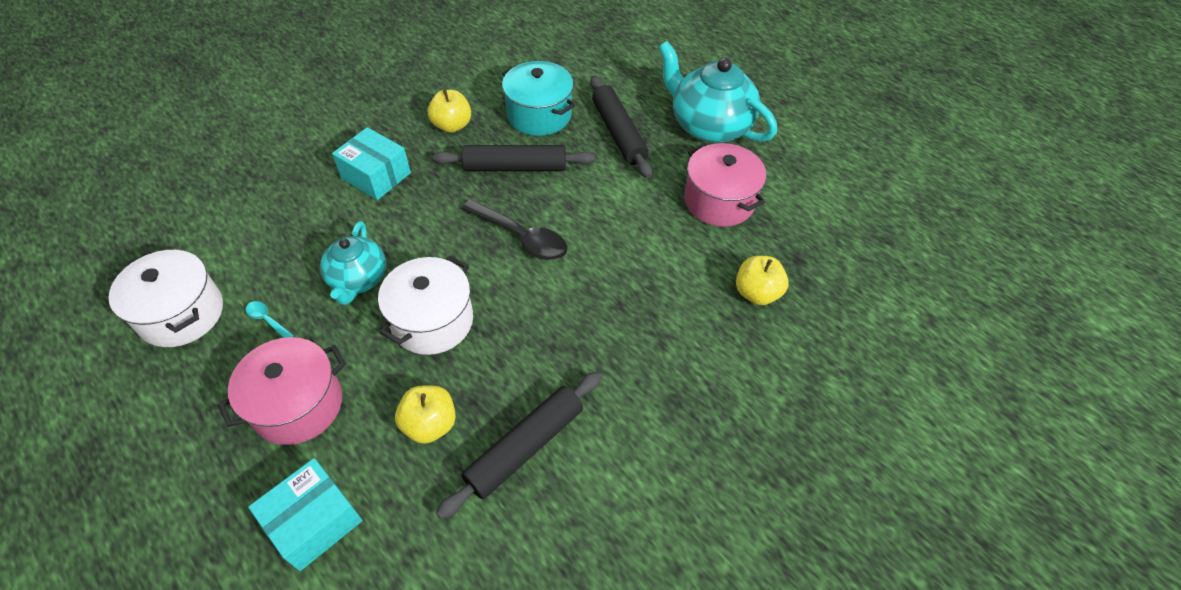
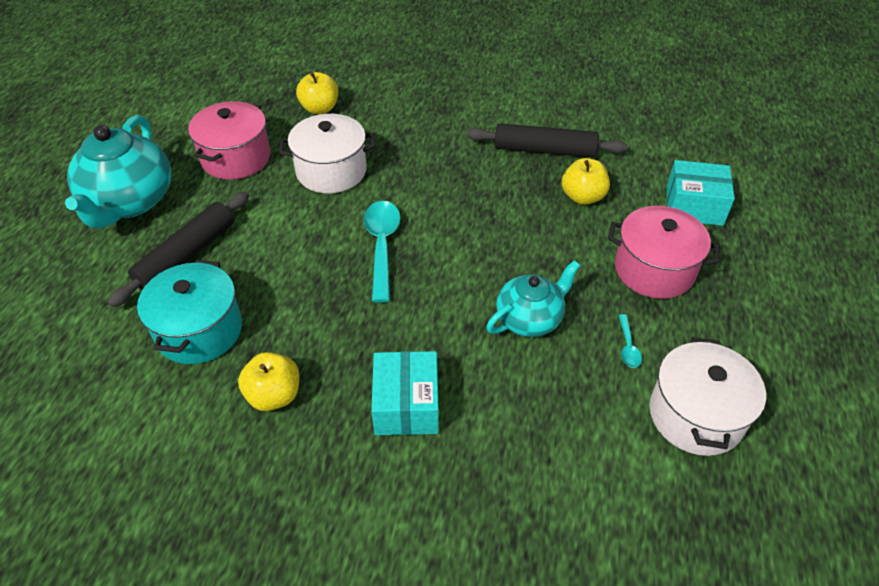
camera: 125 degrees left, 5 degrees down
(432, 321) = (513, 246): white pot -> white pot (331, 171)
(515, 167) = (298, 301): black rolling pin -> none
(521, 237) = (382, 246): black spoon -> turquoise spoon

